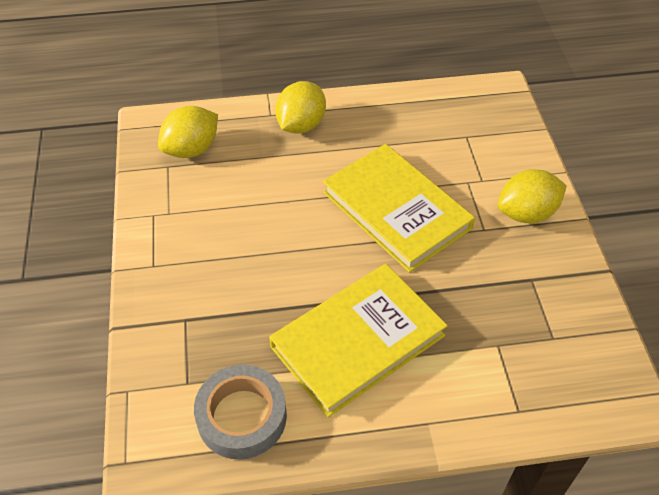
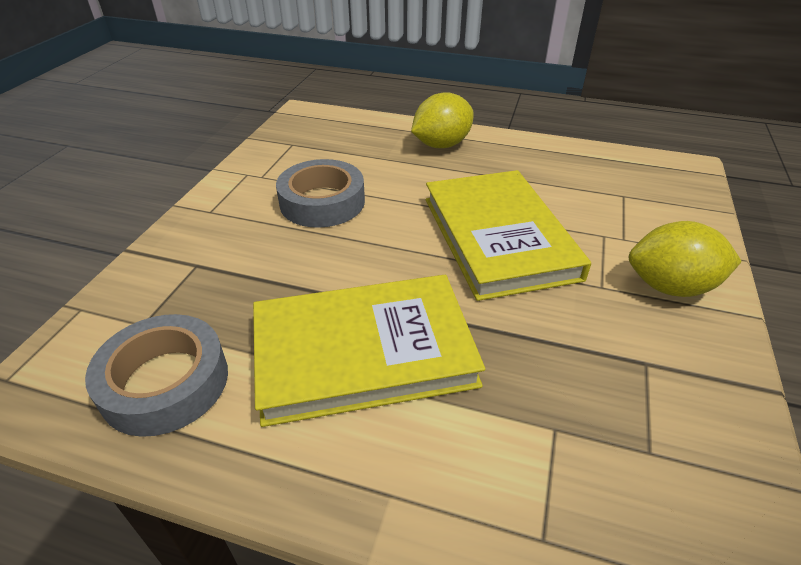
camera: 25 degrees right, 10 degrees down
(192, 149) = (323, 138): yellow lemon -> none
(241, 223) = (322, 202): none -> grey tape

